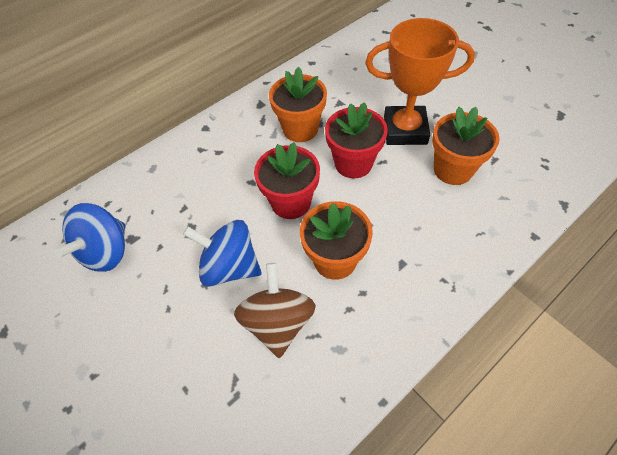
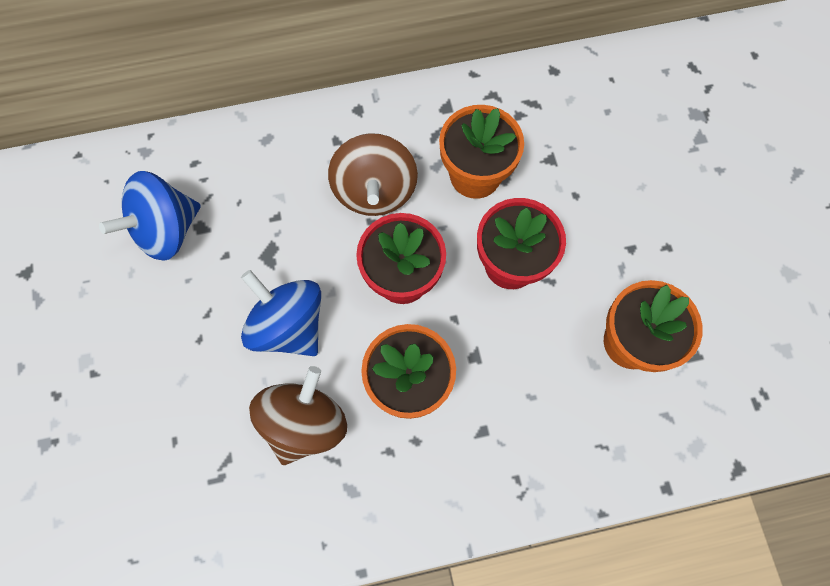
camera: 25 degrees right, 15 degrees up
(242, 164) = (375, 191): none -> brown spinning top
(405, 130) = (609, 249): orange trophy -> none

